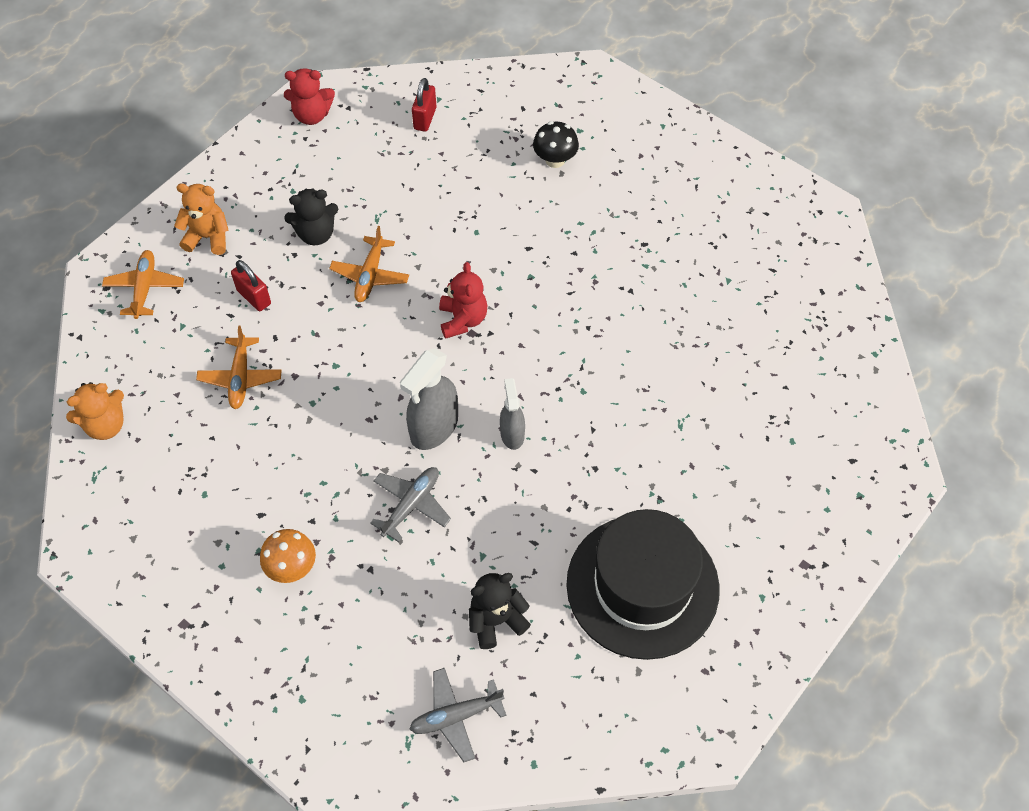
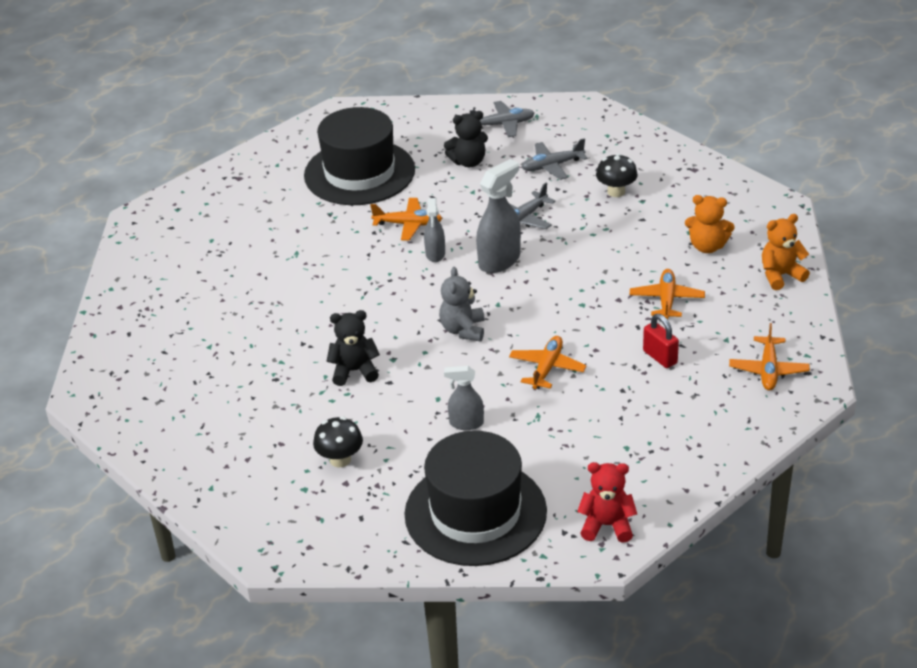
camera: 170 degrees left, 20 degrees down
(208, 237) = (712, 409): orange teddy bear -> orange teddy bear (707, 246)
(292, 567) = (616, 191): orange mushroom -> black mushroom
(316, 234) = (600, 406): black teddy bear -> black teddy bear (354, 371)
(379, 618) = (552, 166): none -> grey plane
(425, 118) = (475, 513): red padlock -> black hat
(444, 206) = (466, 423): none -> grey spray bottle
(463, 319) = (463, 330): red teddy bear -> grey teddy bear
(555, 484) = (408, 224): none -> orange plane

